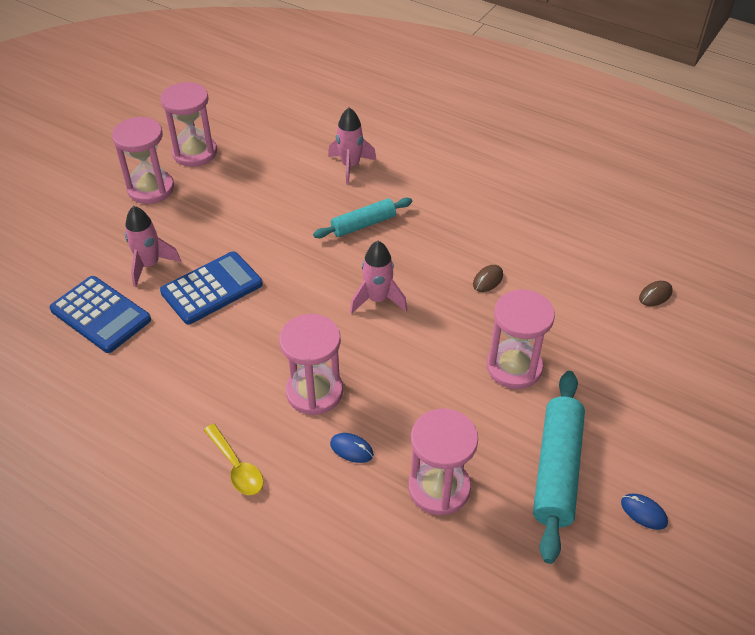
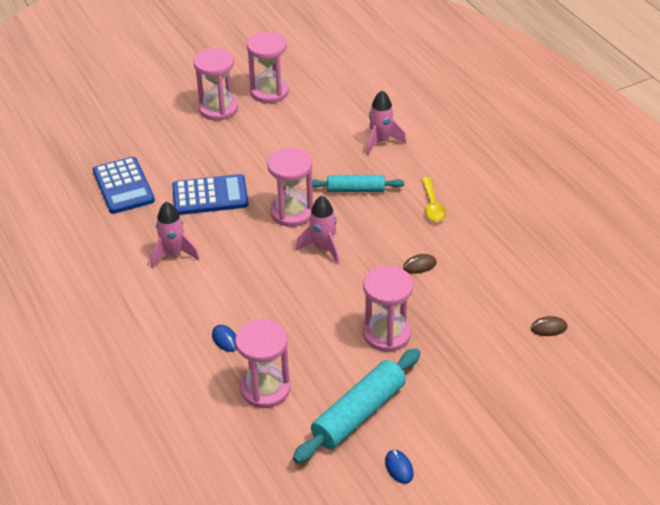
camera: 30 degrees right, 5 degrees down
(149, 265) = (179, 164): pink rocket -> pink rocket (173, 254)
(236, 467) = (141, 319): yellow spoon -> yellow spoon (432, 205)
(314, 392) = (228, 293): pink hourglass -> pink hourglass (292, 212)

